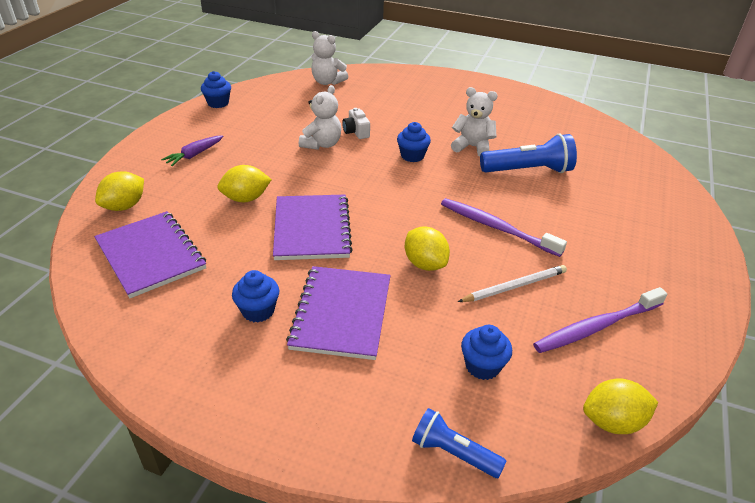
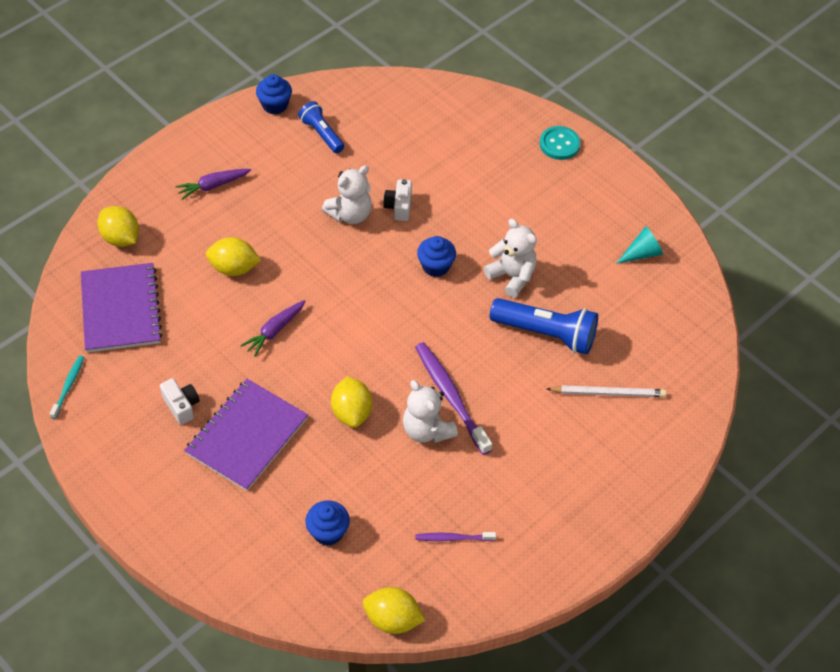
camera: 25 degrees right, 15 degrees up
(121, 333) = (68, 386): none -> turquoise toothbrush
(124, 206) = (121, 238): yellow lemon -> yellow lemon turned 75 degrees clockwise
(258, 311) = (181, 406): blue cupcake -> white camera
(312, 229) = (274, 331): purple notebook -> purple carrot
(327, 82) = (419, 104): white teddy bear -> white teddy bear (427, 430)
(439, 80) = (559, 144): none -> turquoise button
(453, 452) = (255, 589): blue flashlight -> blue flashlight (321, 134)
(514, 286) = (415, 469): white pencil -> white pencil (608, 393)
(545, 115) = (642, 253): none -> turquoise cone
(596, 327) = (453, 538): purple toothbrush -> purple toothbrush, size x0.53

